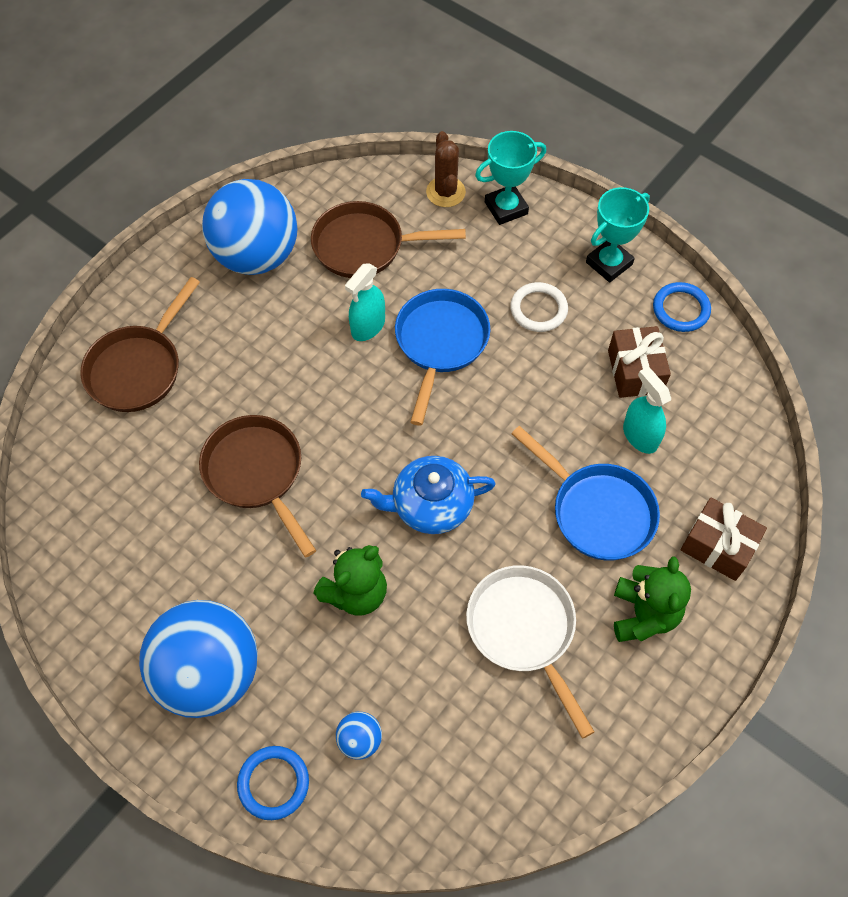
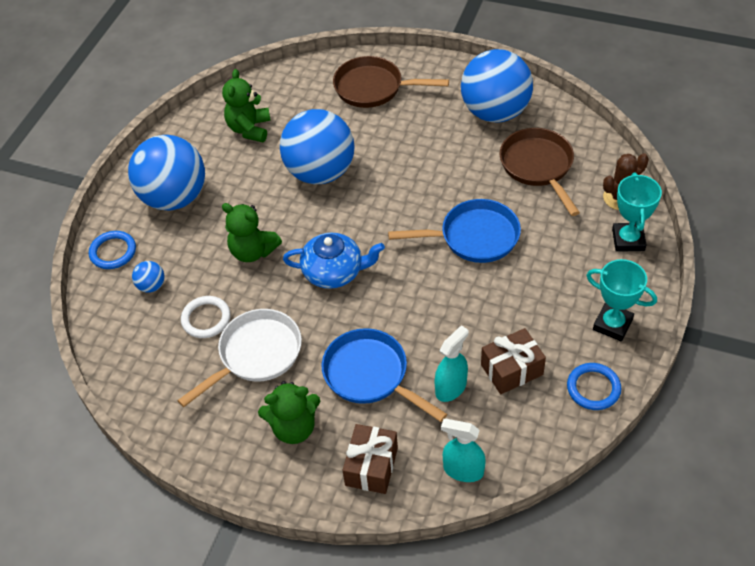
camera: 75 degrees right, 10 degrees down
(129, 540) = (249, 129): none -> green teddy bear
(257, 474) = (320, 172): brown pan -> blue ball
(368, 326) = (467, 191): turquoise spray bottle -> turquoise spray bottle (463, 470)
(430, 505) = (334, 272): blue teapot -> blue teapot turned 120 degrees clockwise
(506, 208) = (628, 240): turquoise trophy -> turquoise trophy turned 45 degrees clockwise
(538, 309) = (538, 289): white ring -> white ring (206, 319)
(597, 511) = (370, 375): blue pan -> blue pan turned 105 degrees clockwise

